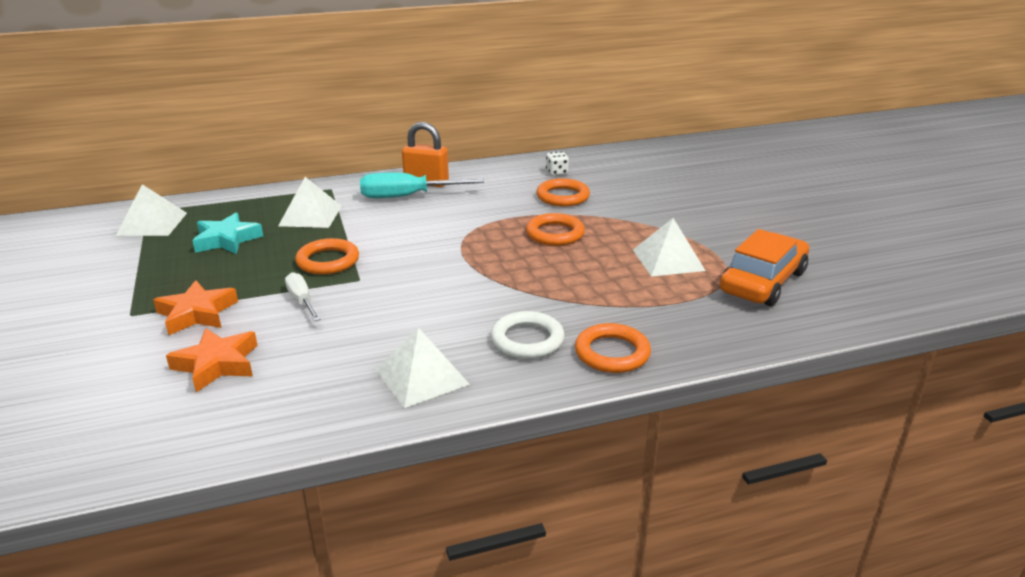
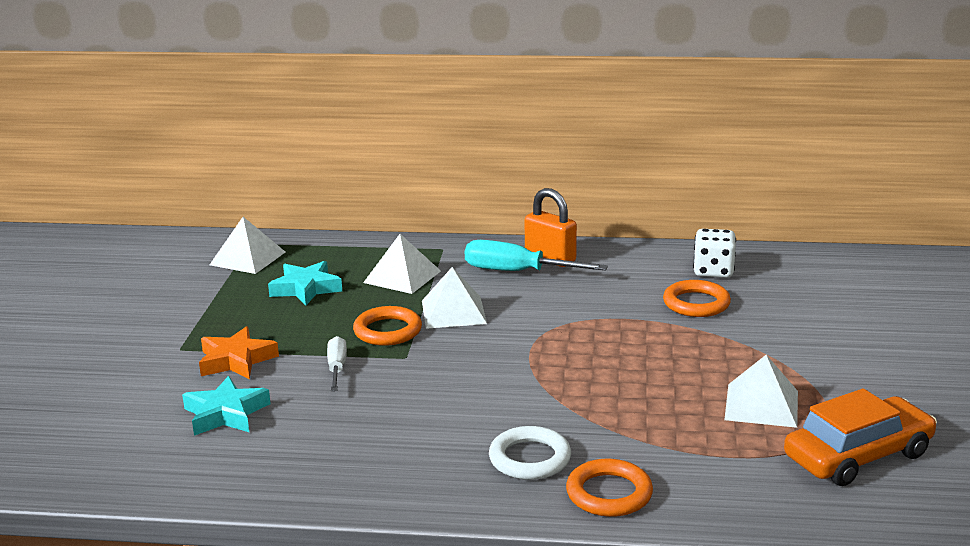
camera: 25 degrees right, 5 degrees down
(217, 364) = (226, 414): orange star -> turquoise star
(422, 376) = (399, 470): white pyramid -> white pyramid (453, 312)
(555, 234) = (651, 347): orange ring -> none
(557, 172) = (713, 271): white dice -> white dice, size x1.61

